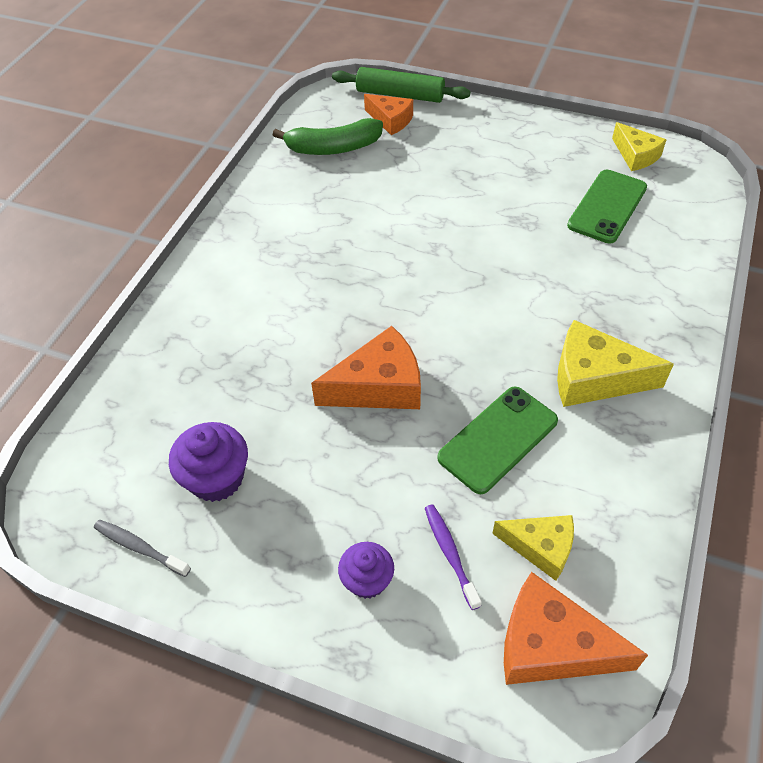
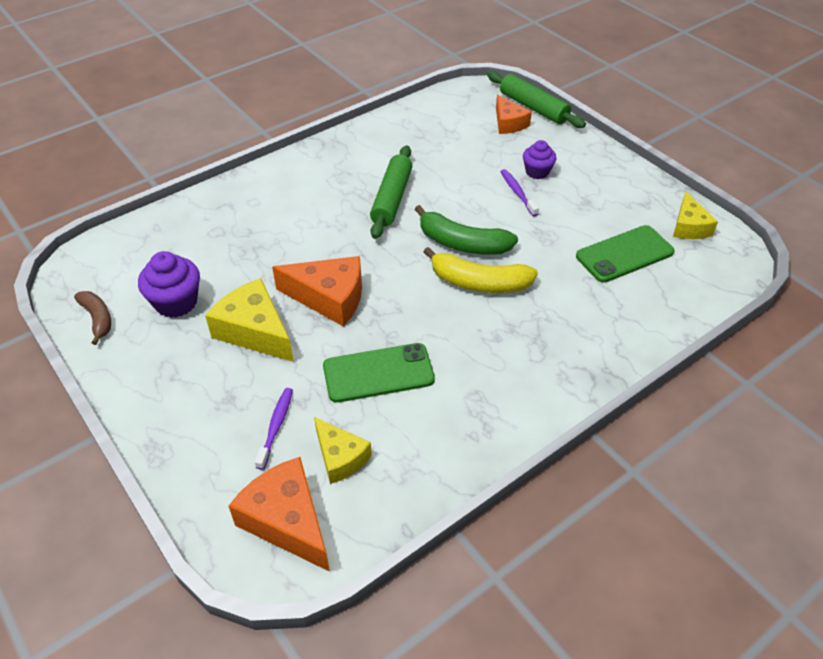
camera: 30 degrees right, 5 degrees down
(139, 547) = (97, 319): grey toothbrush -> brown banana
(333, 148) = (447, 126): green banana -> green banana (462, 243)
(346, 249) = (392, 198): none -> green rolling pin
(367, 580) = (209, 412): purple cupcake -> purple cupcake (537, 172)
(462, 188) = (517, 192): none -> purple toothbrush
(507, 297) = (479, 283): none -> yellow banana
(594, 378) = (490, 369): yellow cheese -> yellow cheese (254, 331)

